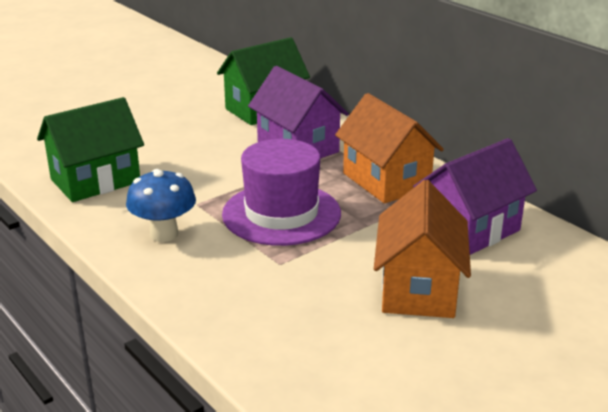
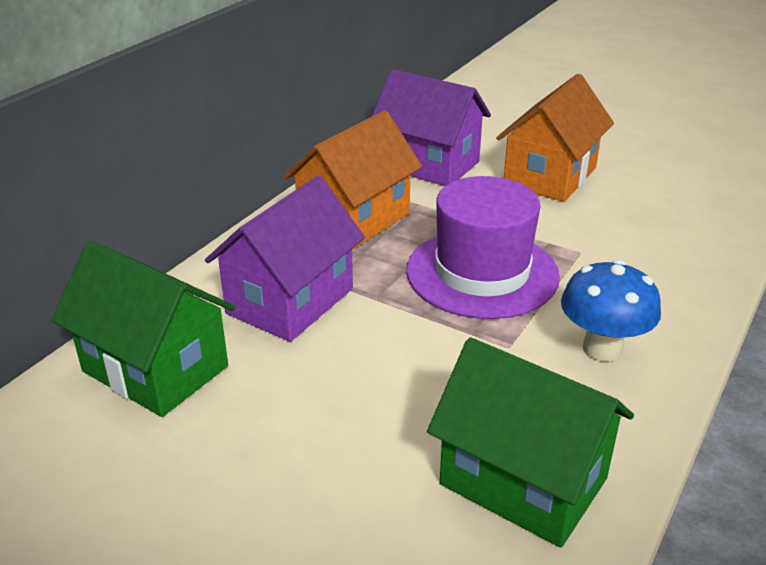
camera: 110 degrees left, 5 degrees up
(418, 289) = (550, 176): orange house -> orange house turned 45 degrees counterclockwise

